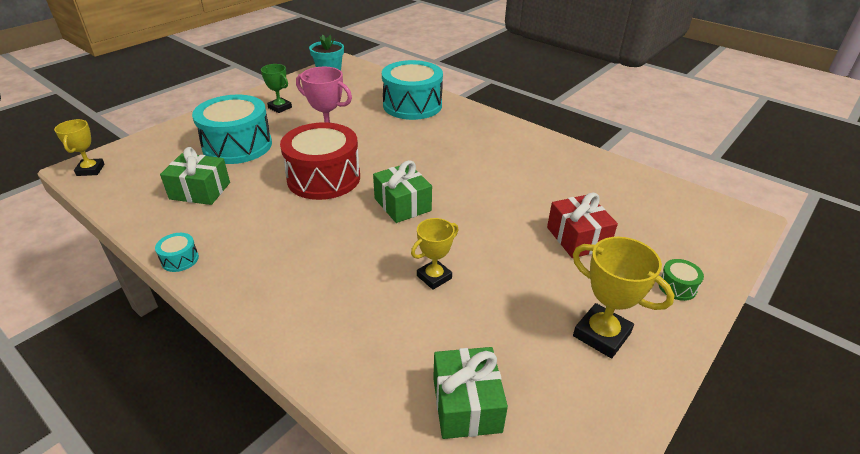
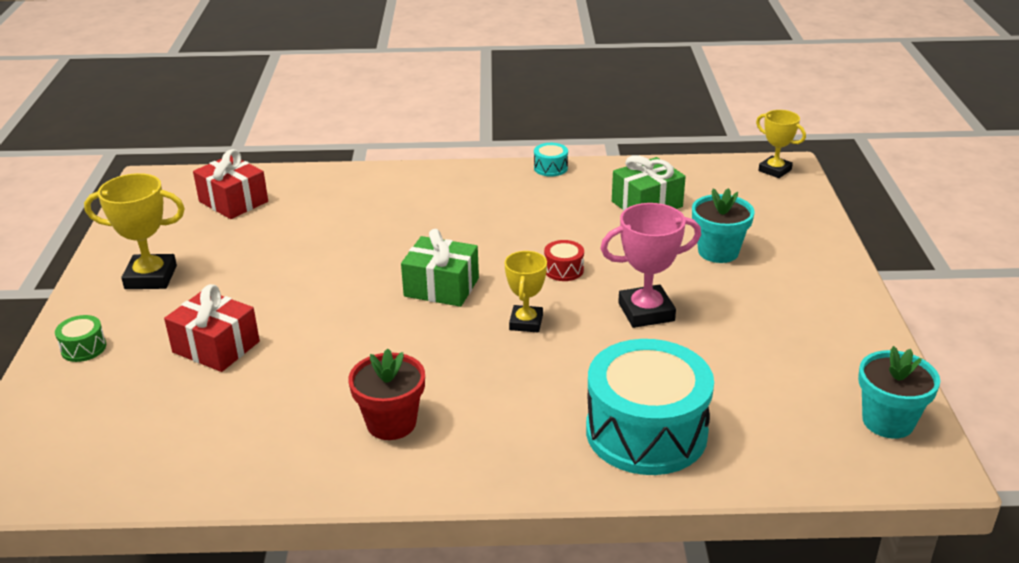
camera: 140 degrees right, 5 degrees down
(237, 146) = (718, 252): turquoise drum -> turquoise flower pot
(280, 107) = (795, 318): green trophy -> none
(324, 178) = (563, 270): red drum -> red drum, size x0.40
(434, 277) = (333, 249): yellow trophy -> yellow trophy (526, 322)
(466, 404) = (233, 201): green gift -> red gift
(511, 153) = (391, 423): none -> red flower pot

